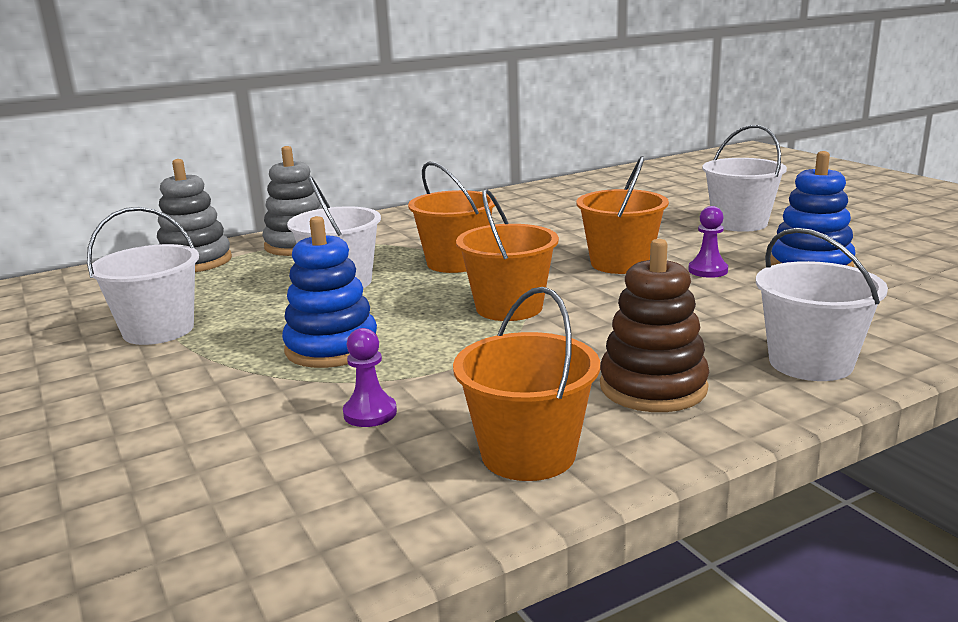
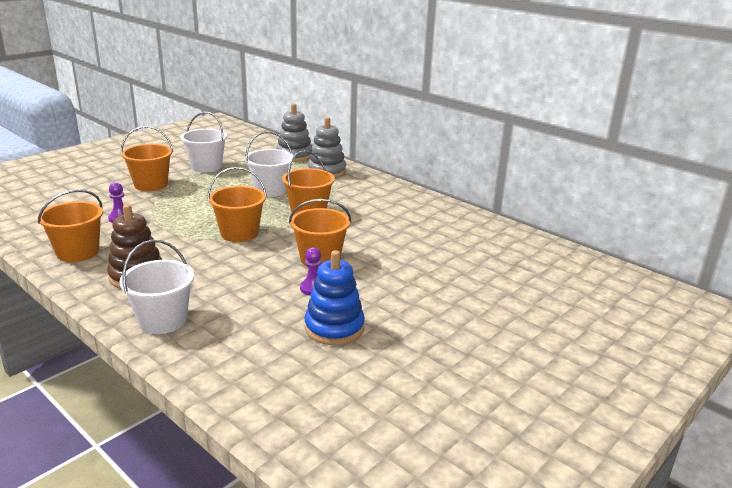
camera: 70 degrees right, 5 degrees up
(200, 385) = (151, 185): none -> orange bucket
(332, 348) = (187, 201): blue stacking toy -> none
(739, 223) = (429, 300): white bucket -> none

